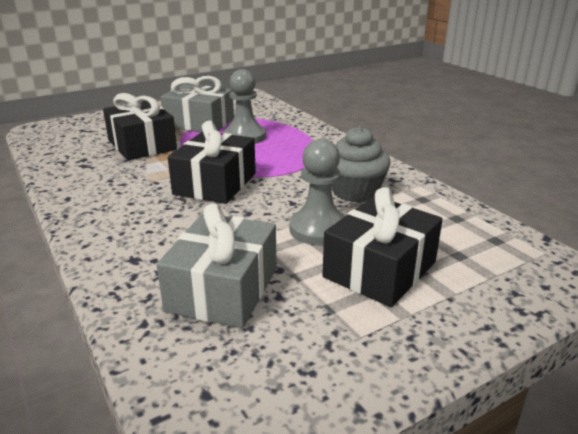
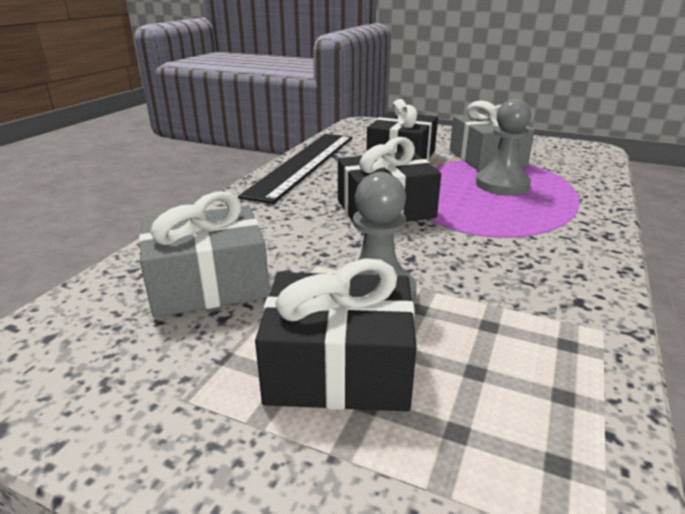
camera: 55 degrees right, 0 degrees up
(74, 183) = (303, 164): none -> black ruler
(355, 192) = (497, 286): grey cupcake -> none

